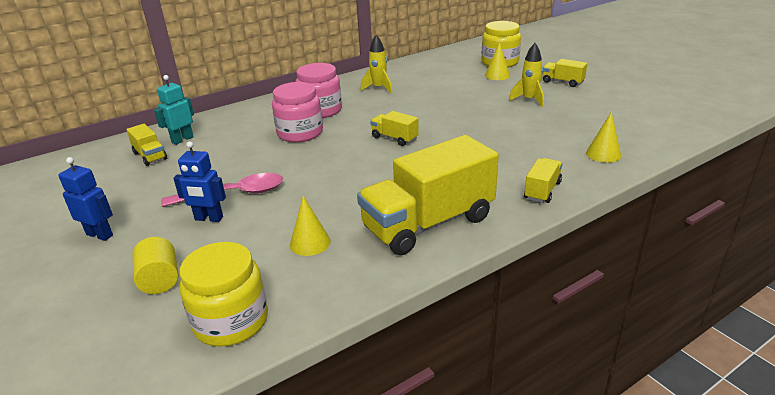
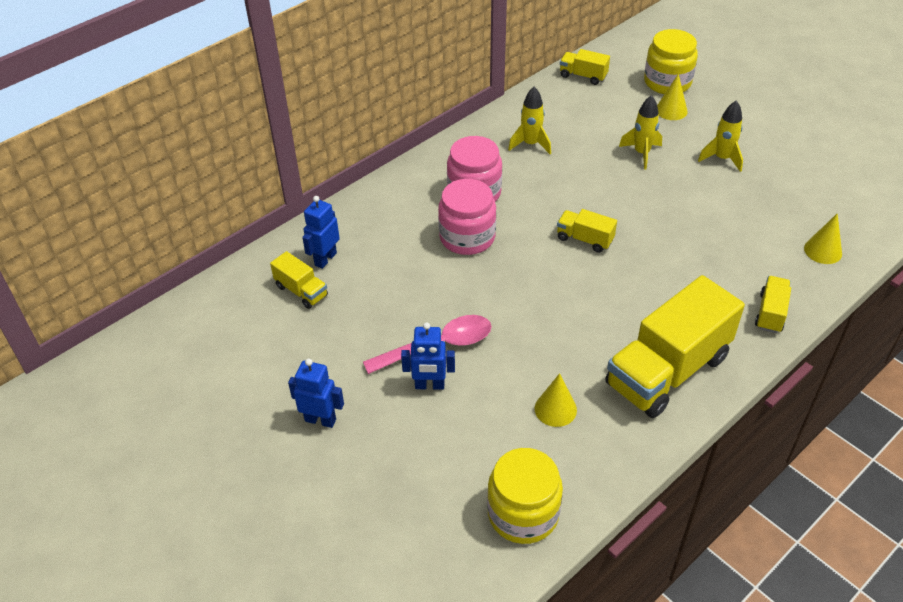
camera: 10 degrees left, 15 degrees up
(160, 280) = (424, 473): yellow cylinder -> none
(182, 140) = (325, 259): turquoise robot -> blue robot
(464, 95) = (641, 153): none -> yellow rocket
(562, 82) = (753, 121): yellow truck -> yellow truck (583, 76)

